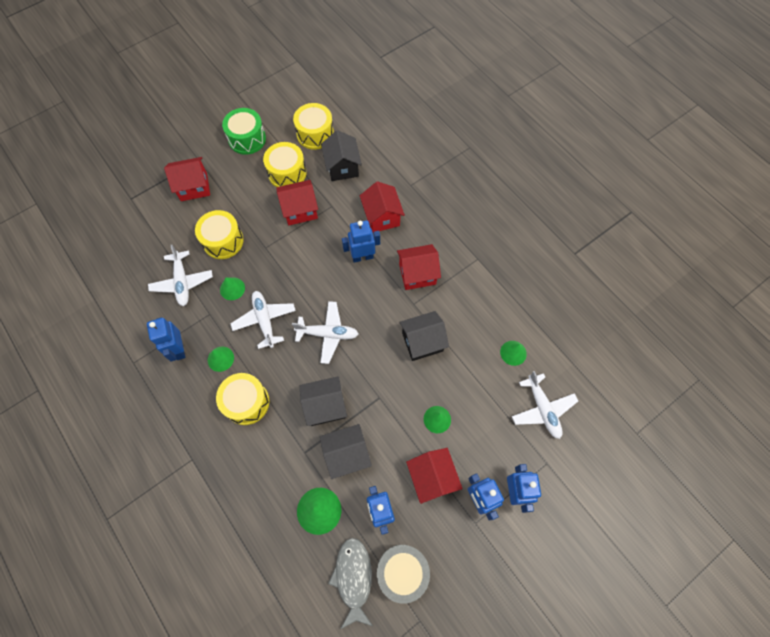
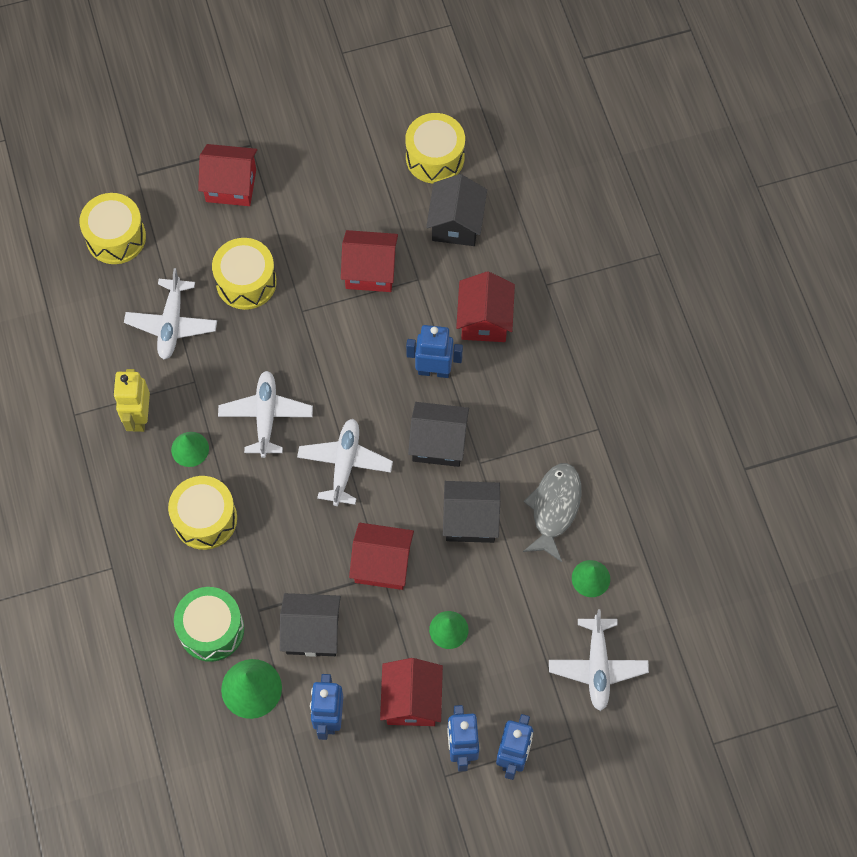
camera: 20 degrees right, 0 degrees up
(179, 349) = (139, 417): blue robot -> yellow robot
(232, 288) = (236, 356): green cone -> none
(247, 139) = (332, 133): green drum -> green drum (211, 629)
(287, 173) = (372, 207): yellow drum -> yellow drum (116, 237)
(325, 406) = (307, 560): black house -> black house (438, 443)
(327, 334) = (345, 464): white plane -> white plane turned 105 degrees counterclockwise
(353, 578) = (265, 783): grey fish -> grey fish (554, 508)
(402, 571) = (329, 798): grey drum -> none
(417, 274) = (502, 422): red house -> red house (382, 564)

